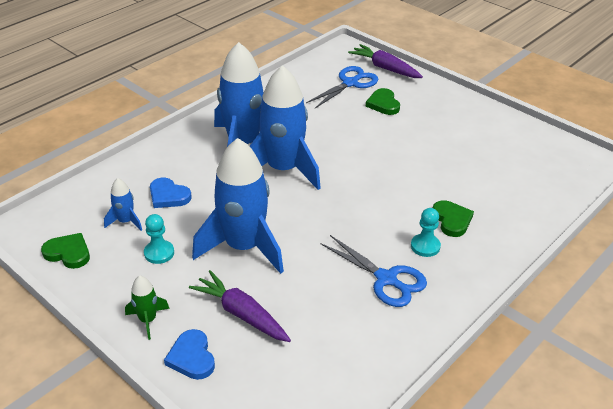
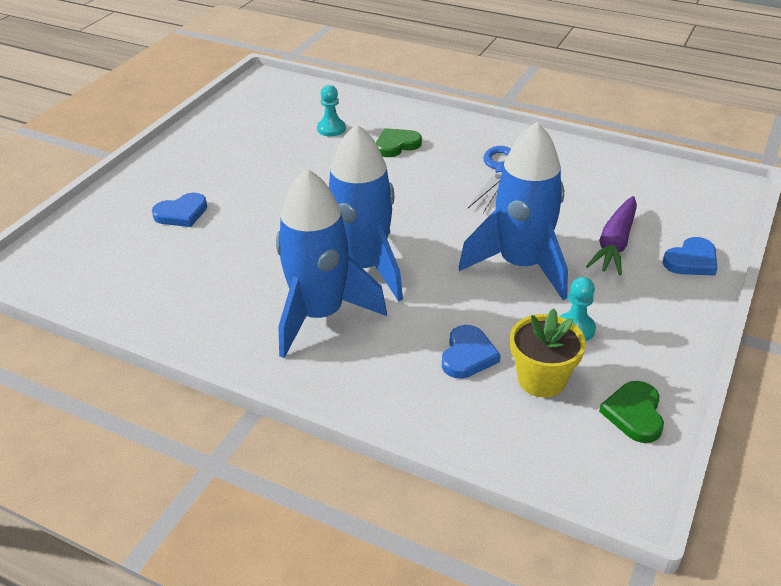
camera: 105 degrees left, 0 degrees up
(126, 221) = (541, 379): blue rocket -> yellow flower pot
(148, 320) = (675, 304): green rocket -> none
(350, 83) = (129, 249): blue scissors -> none
(383, 104) = (181, 213): green heart -> blue heart
(385, 68) = (80, 225): purple carrot -> none
(425, 246) = (445, 155): turquoise pawn -> turquoise pawn (331, 129)

